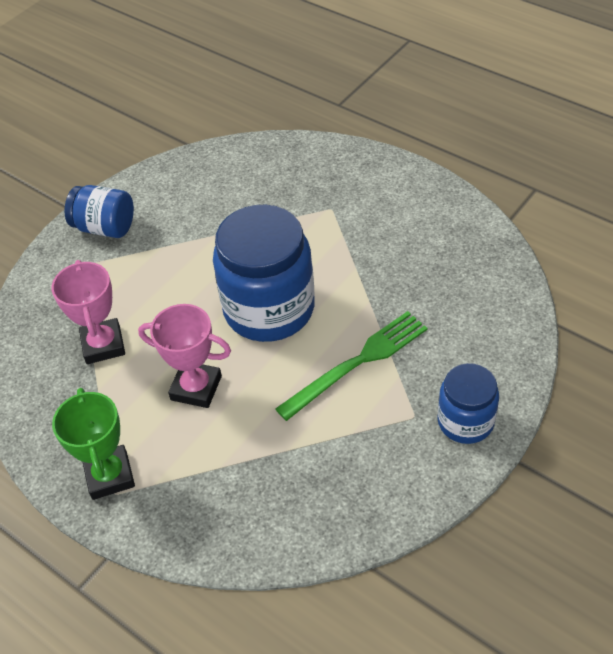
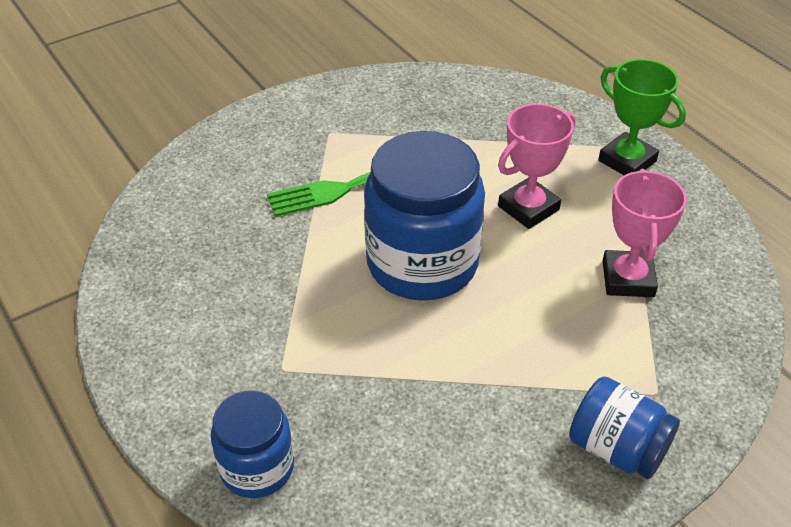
camera: 165 degrees left, 5 degrees down
(110, 475) = (627, 161): green trophy -> green trophy turned 45 degrees counterclockwise
(196, 388) = (528, 208): pink trophy -> pink trophy turned 75 degrees counterclockwise
(465, 421) = (288, 119): blue jar -> blue jar (257, 467)

